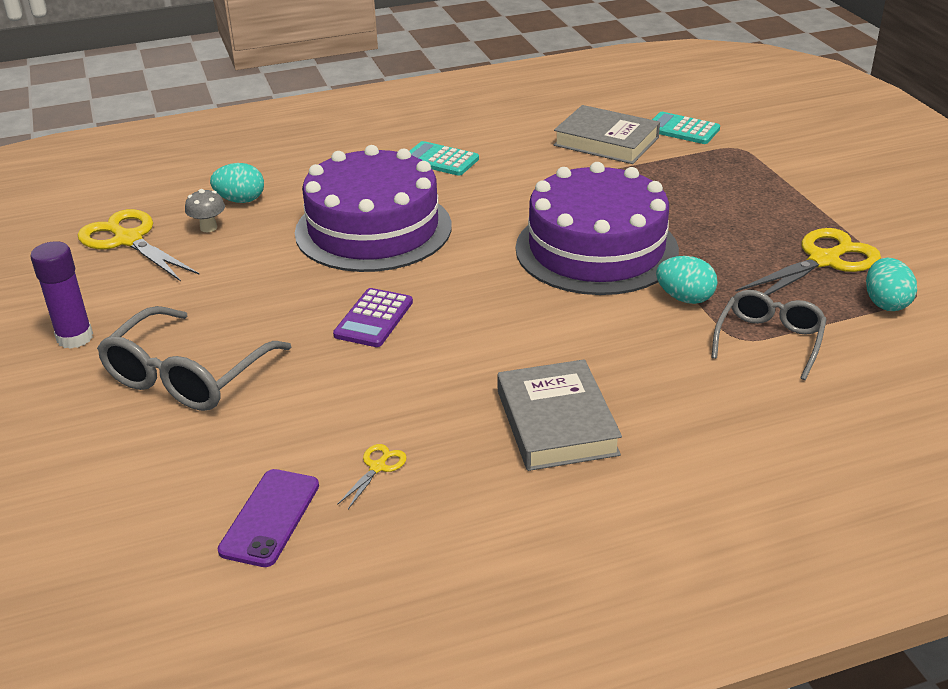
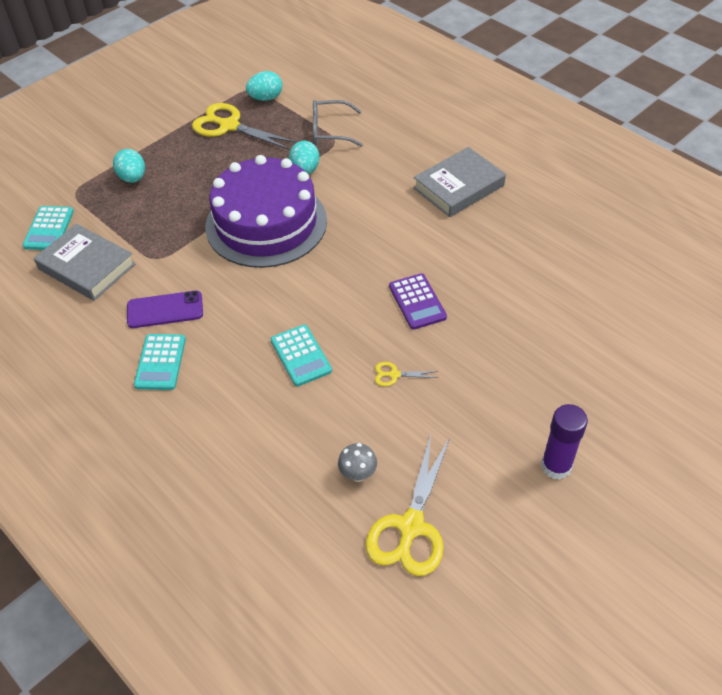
camera: 115 degrees left, 15 degrees up
(187, 376) = (543, 368): grey glasses -> none
(240, 200) = (299, 477): turquoise egg -> turquoise egg (133, 178)
(270, 517) = (615, 264): purple phone -> purple phone (165, 310)
(373, 229) = (301, 356): purple cake -> turquoise calculator
(373, 319) = (417, 302): purple calculator -> purple calculator turned 75 degrees clockwise
(378, 467) = (546, 240): yellow scissors -> yellow scissors (394, 374)
(606, 141) = (87, 266): grey book -> grey book turned 60 degrees counterclockwise

